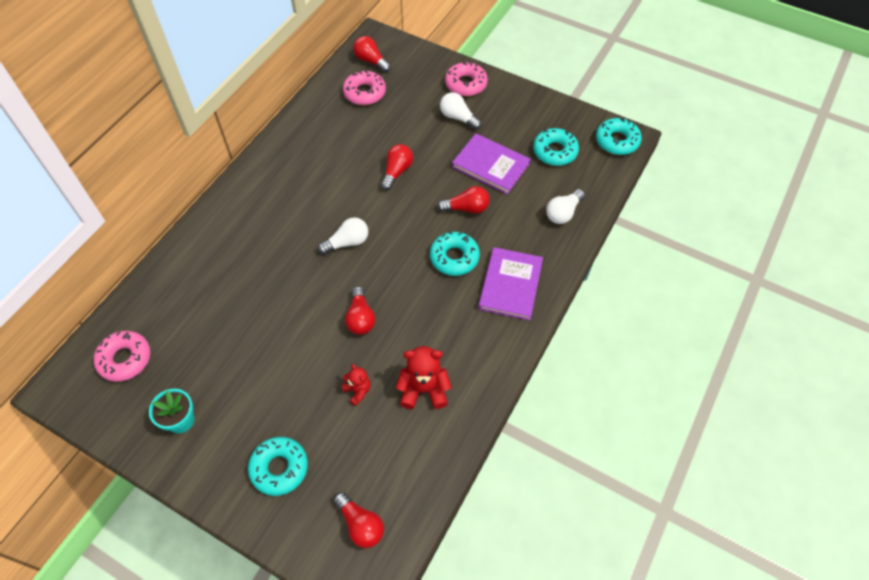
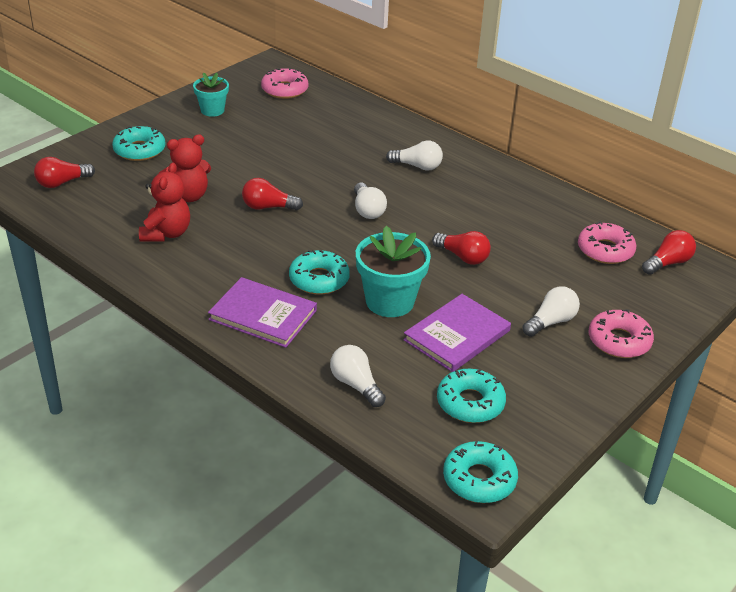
camera: 100 degrees right, 20 degrees down
(267, 218) = (417, 166): none -> white light bulb
(357, 391) = (188, 196): red teddy bear -> red teddy bear, size x1.71
(466, 208) = (390, 301): red light bulb -> turquoise flower pot

